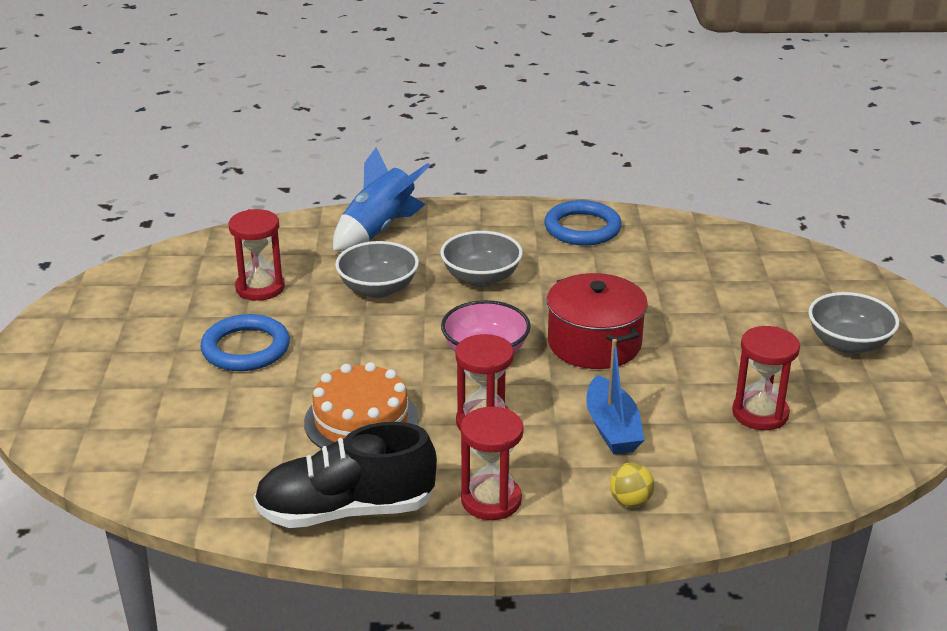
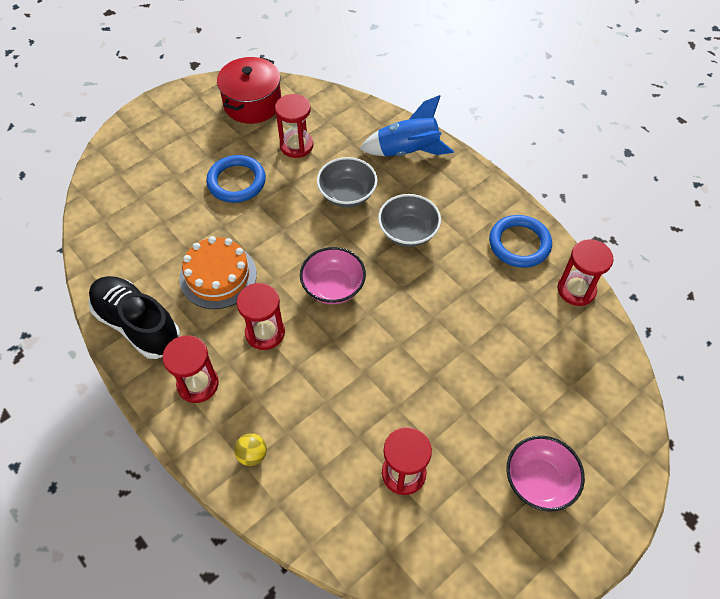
camera: 50 degrees right, 25 degrees up
(594, 343) = (395, 334): red pot -> red pot (252, 103)
(612, 428) = (315, 400): blue boat -> none
(672, 227) = (576, 290): none -> red hourglass
(848, 343) = (539, 481): grey bowl -> pink bowl

